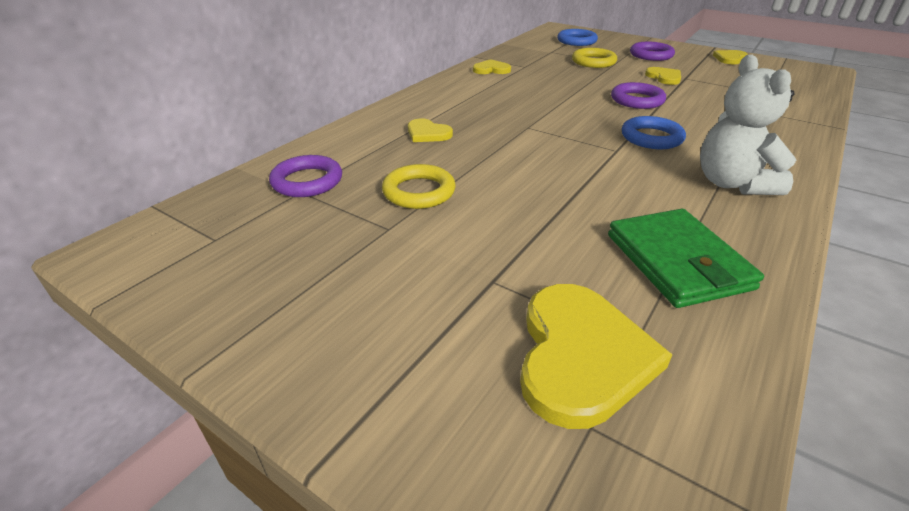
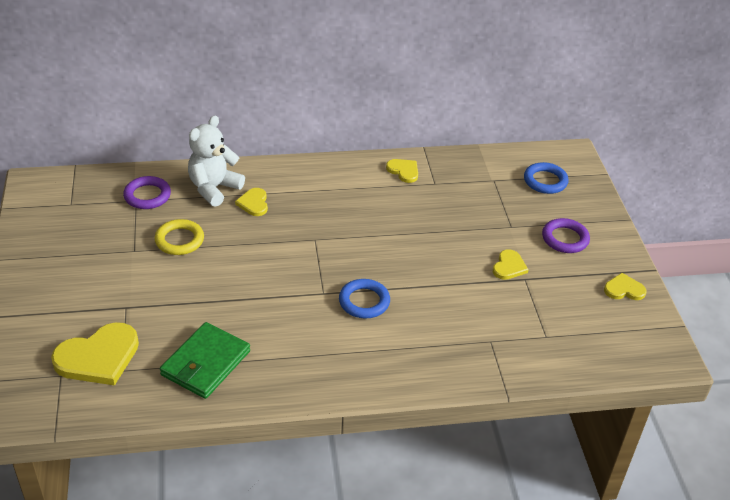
camera: 45 degrees right, 5 degrees up
(593, 62) = (497, 214): yellow ring -> none
(637, 100) = (432, 270): purple ring -> none
(732, 183) = (328, 360): white teddy bear -> white teddy bear (214, 188)

